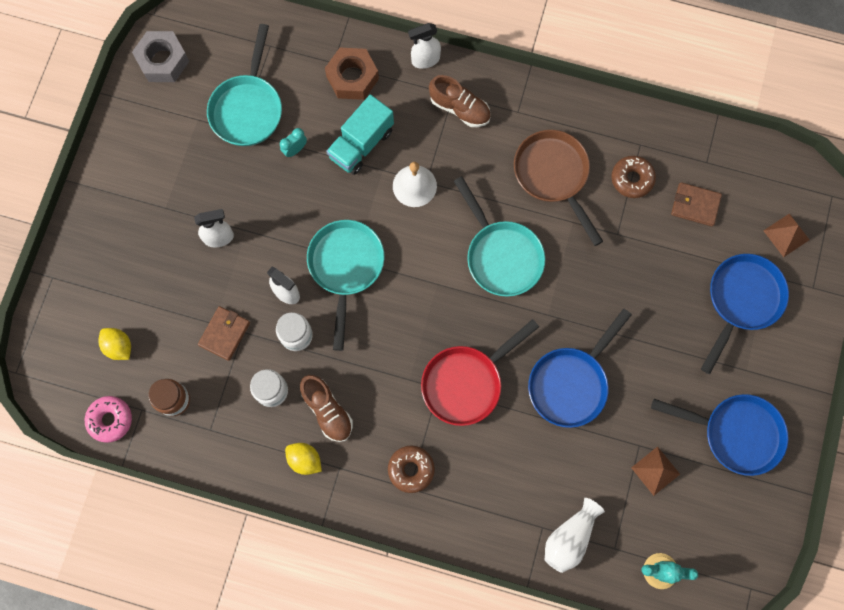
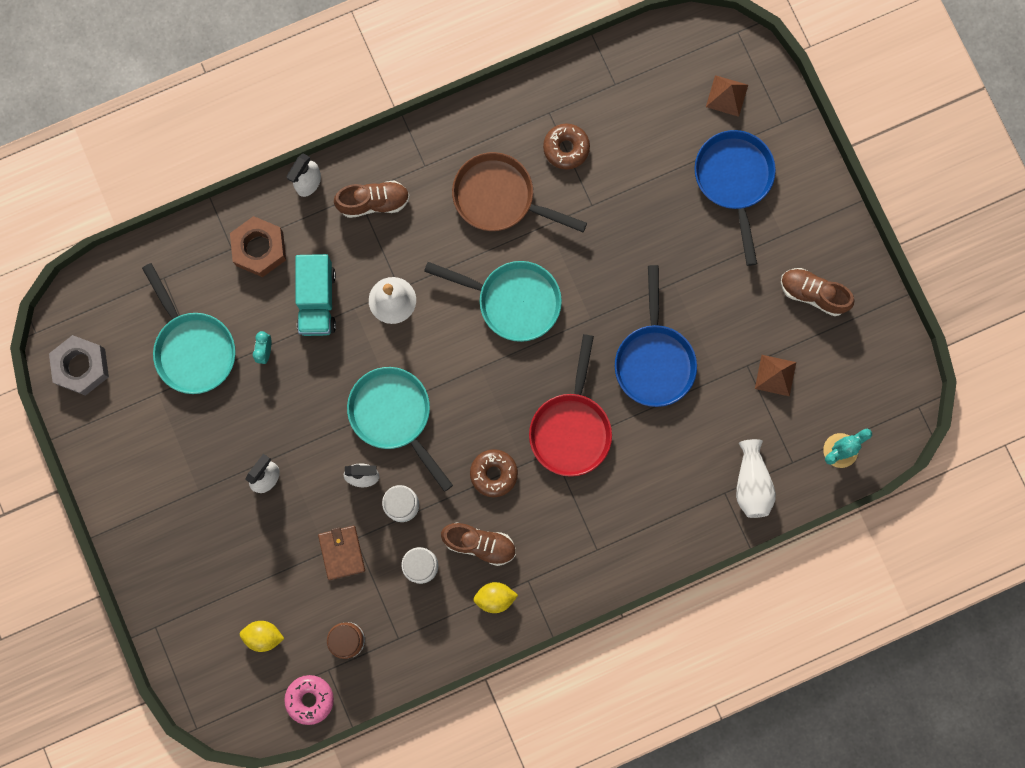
camera: 40 degrees left, 5 degrees up
(411, 469) = (585, 534): brown donut -> brown donut (493, 474)
(695, 205) = (635, 129): brown wallet -> none
(735, 433) = (813, 294): blue pan -> brown shoe

